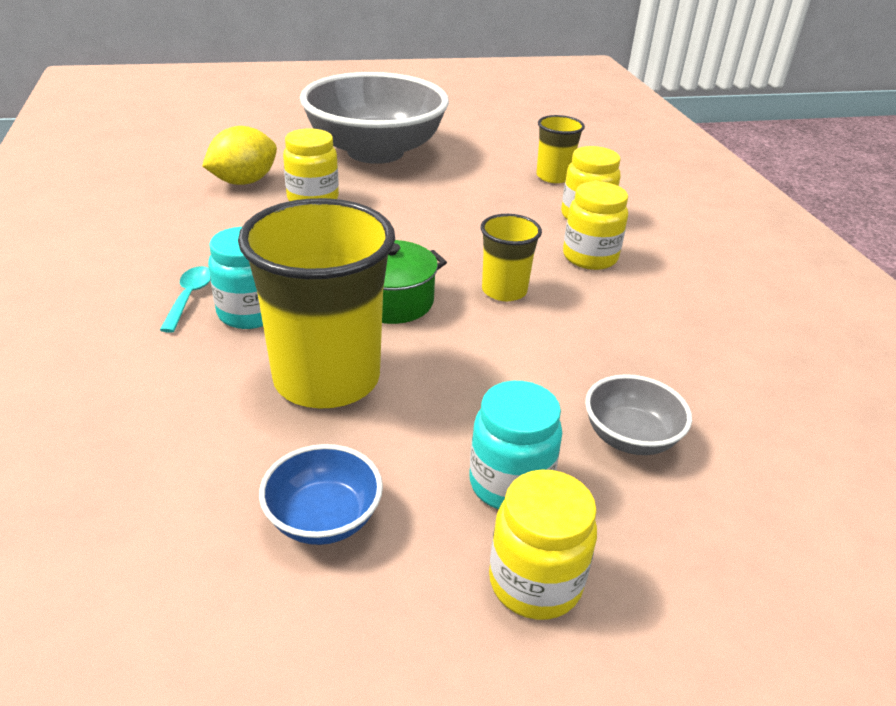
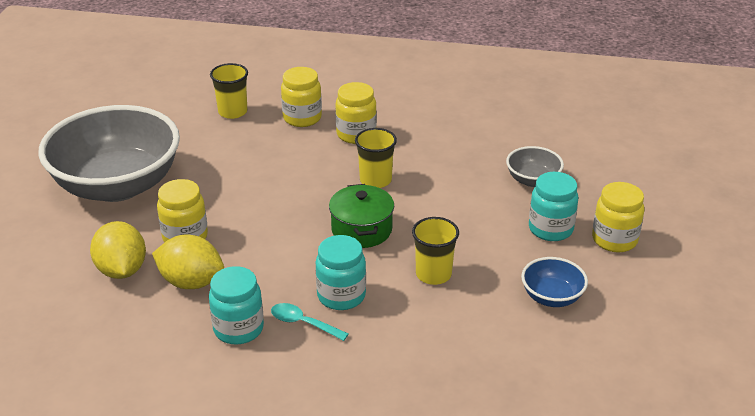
camera: 65 degrees left, 0 degrees up
(169, 260) = (238, 329): none -> turquoise jar
(239, 218) = (191, 282): none -> yellow lemon
(326, 378) = (433, 274): yellow cup -> yellow cup, size x0.51

